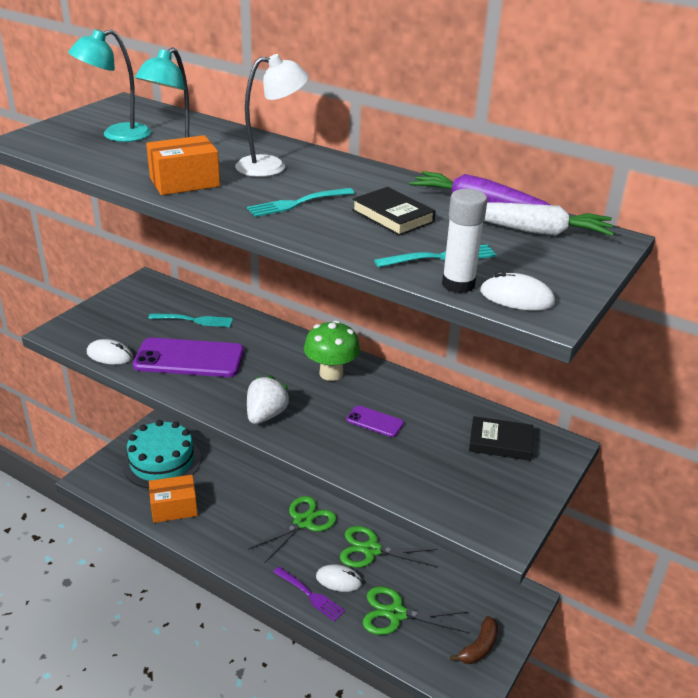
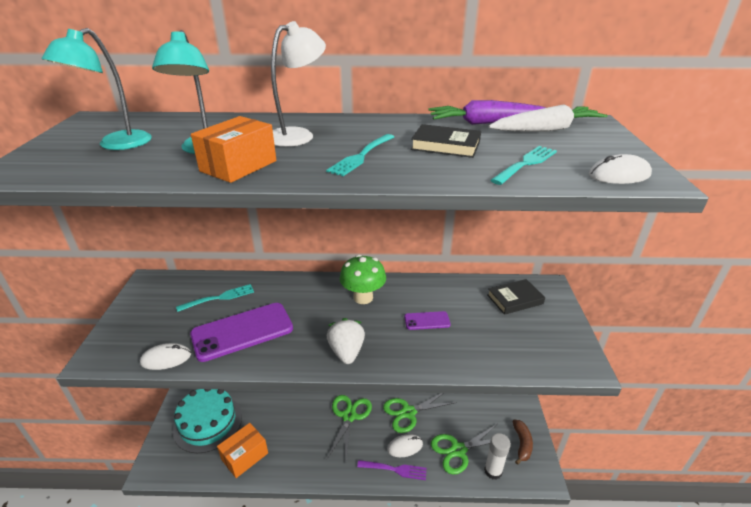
camera: 30 degrees left, 0 degrees up
(458, 284) = (570, 178): white glue stick -> white glue stick (493, 471)

